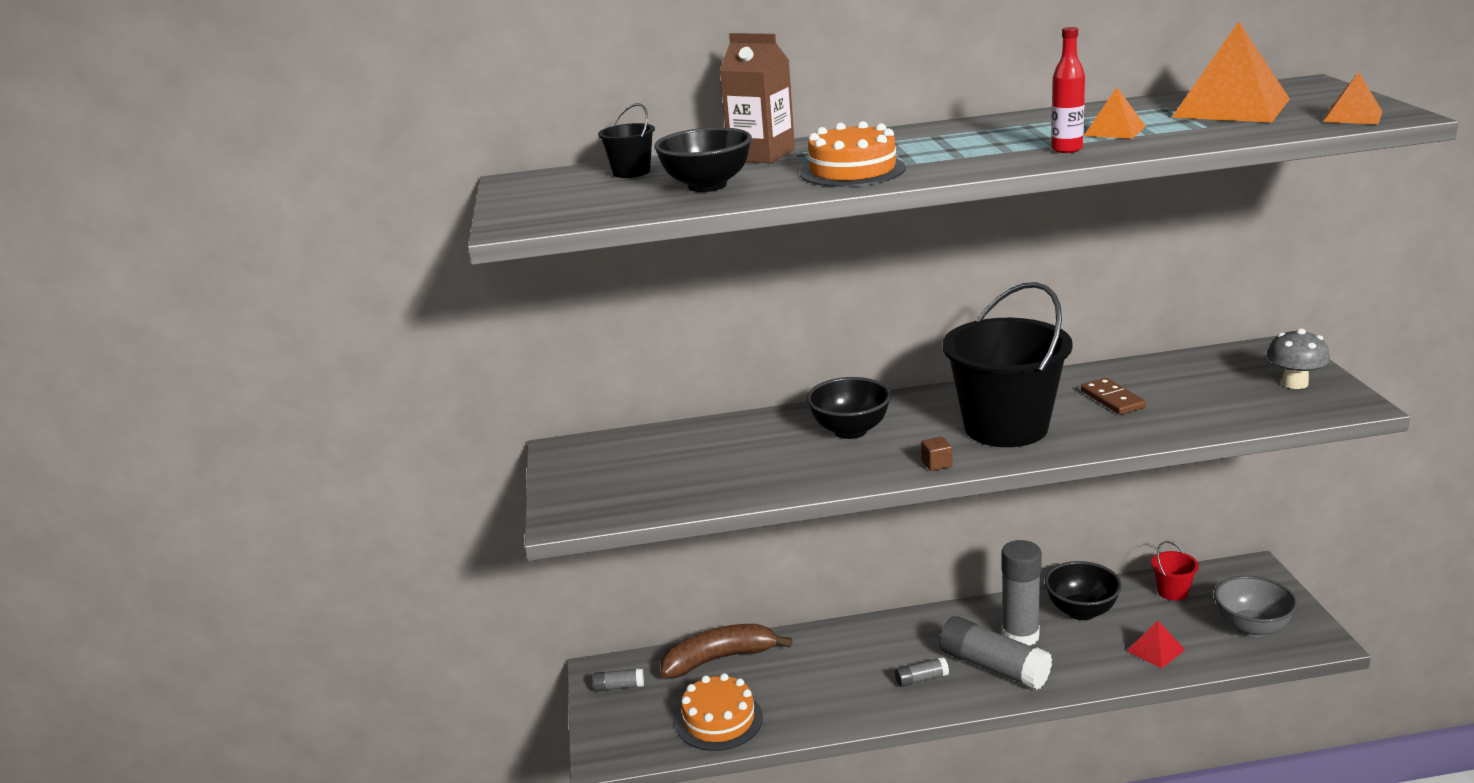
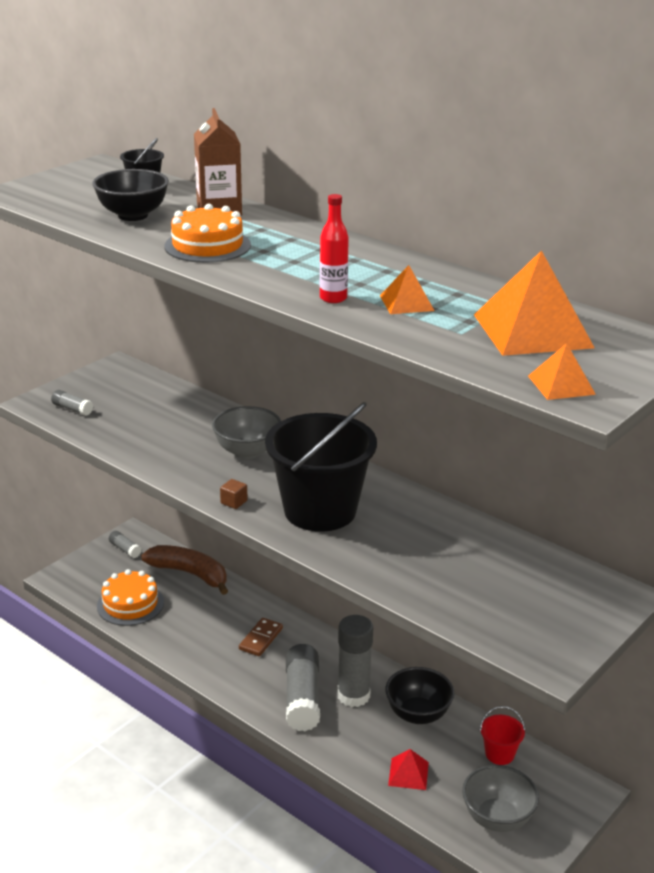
camera: 45 degrees right, 5 degrees up
(850, 431) = (247, 452): black bowl -> grey bowl
(921, 679) = (255, 670): grey glue stick -> grey glue stick (72, 409)
(1112, 399) = (420, 541): brown domino -> brown domino (261, 639)
(1294, 383) = (557, 621): grey mushroom -> none

